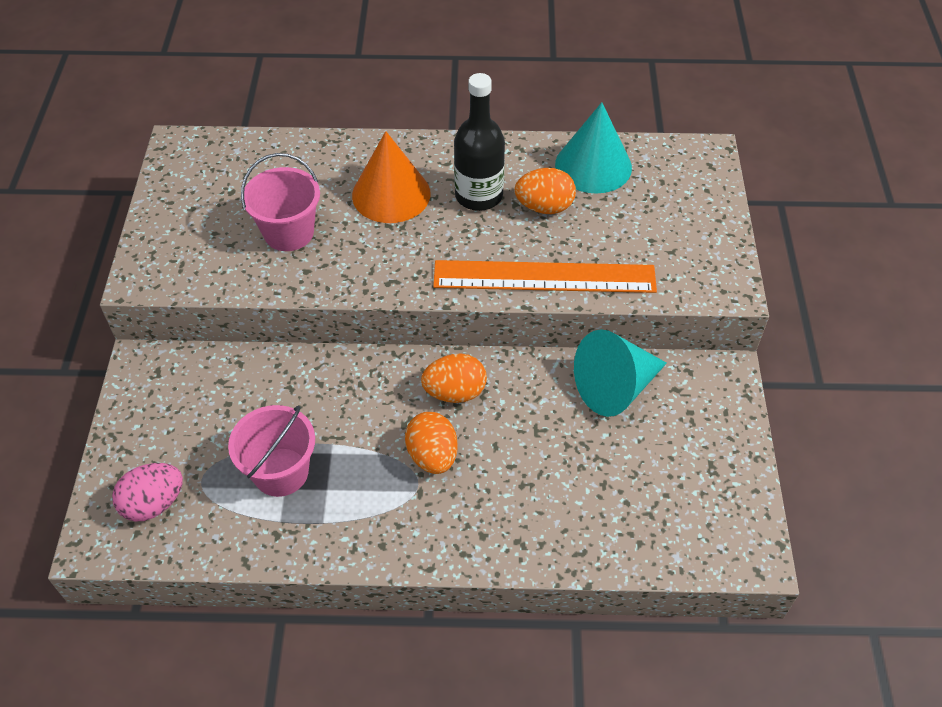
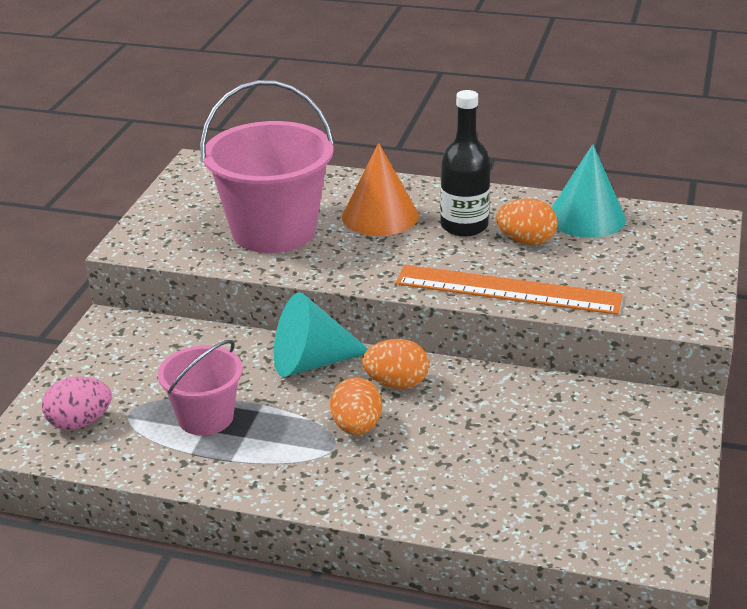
camera: 15 degrees right, 20 degrees down
(289, 232) = (274, 231): pink bucket -> pink bucket, size x1.75
(615, 387) = (562, 402): turquoise cone -> turquoise cone (311, 362)

